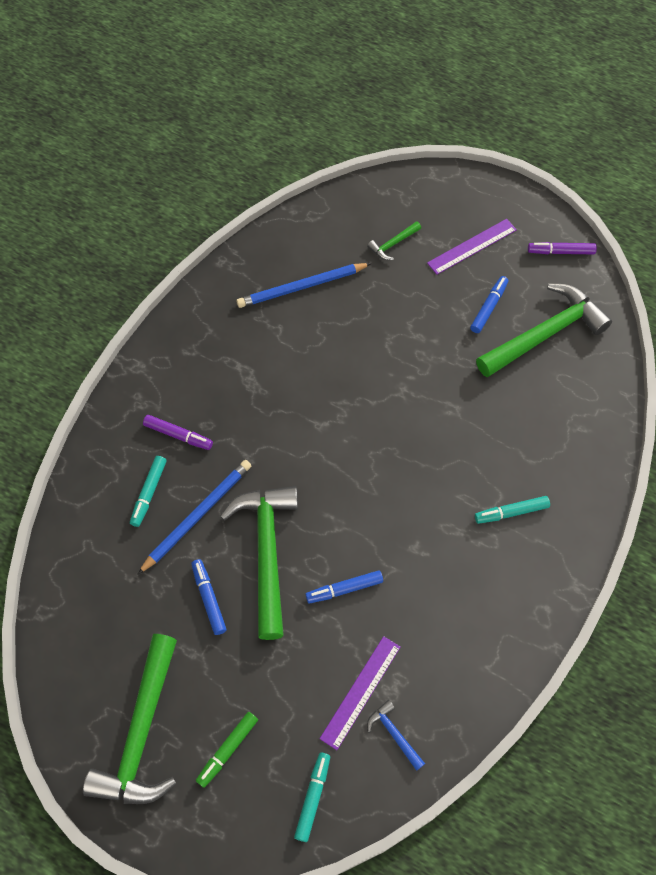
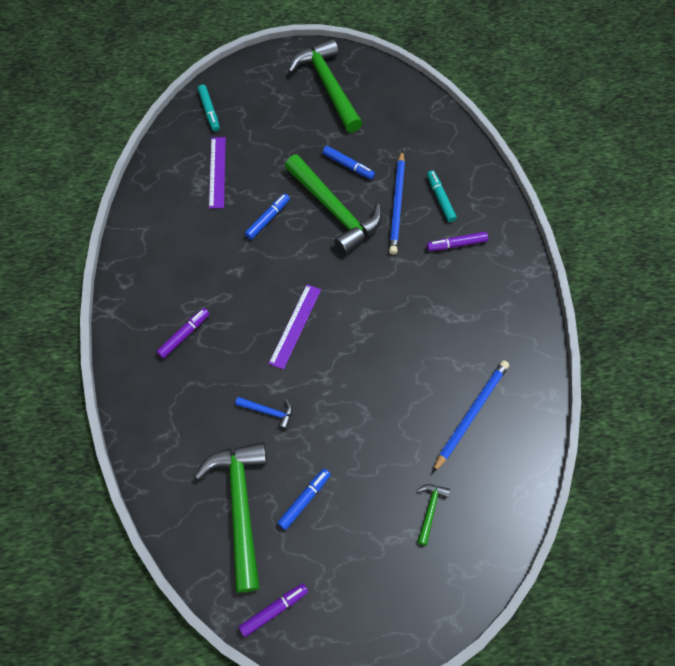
camera: 145 degrees right, 0 degrees up
(228, 750) = (273, 105): green marker -> none
(394, 734) = (182, 163): blue hammer -> blue hammer (268, 412)
(472, 246) = (359, 557): purple ruler -> purple ruler (295, 326)
(488, 307) = (304, 500): blue marker -> blue marker turned 135 degrees counterclockwise
(511, 512) = (184, 335): turquoise marker -> purple marker
(545, 334) = (240, 506): green hammer -> green hammer turned 150 degrees clockwise

